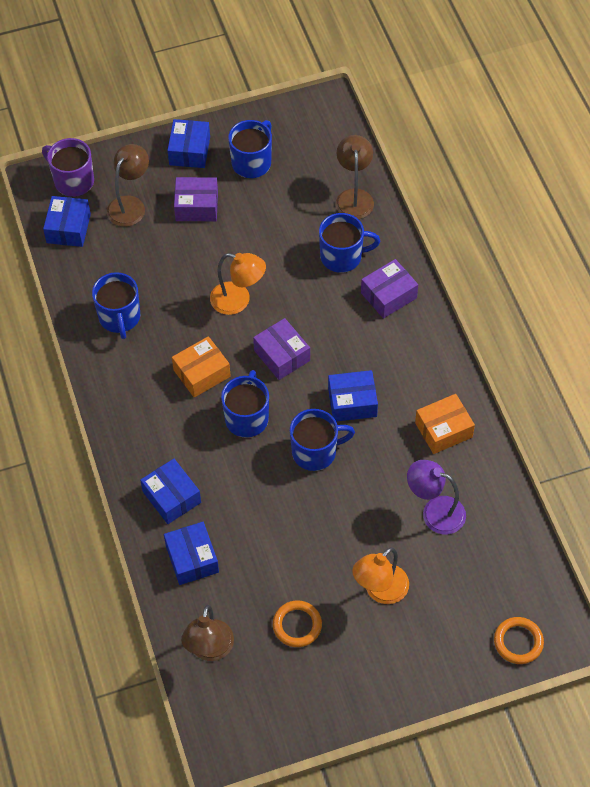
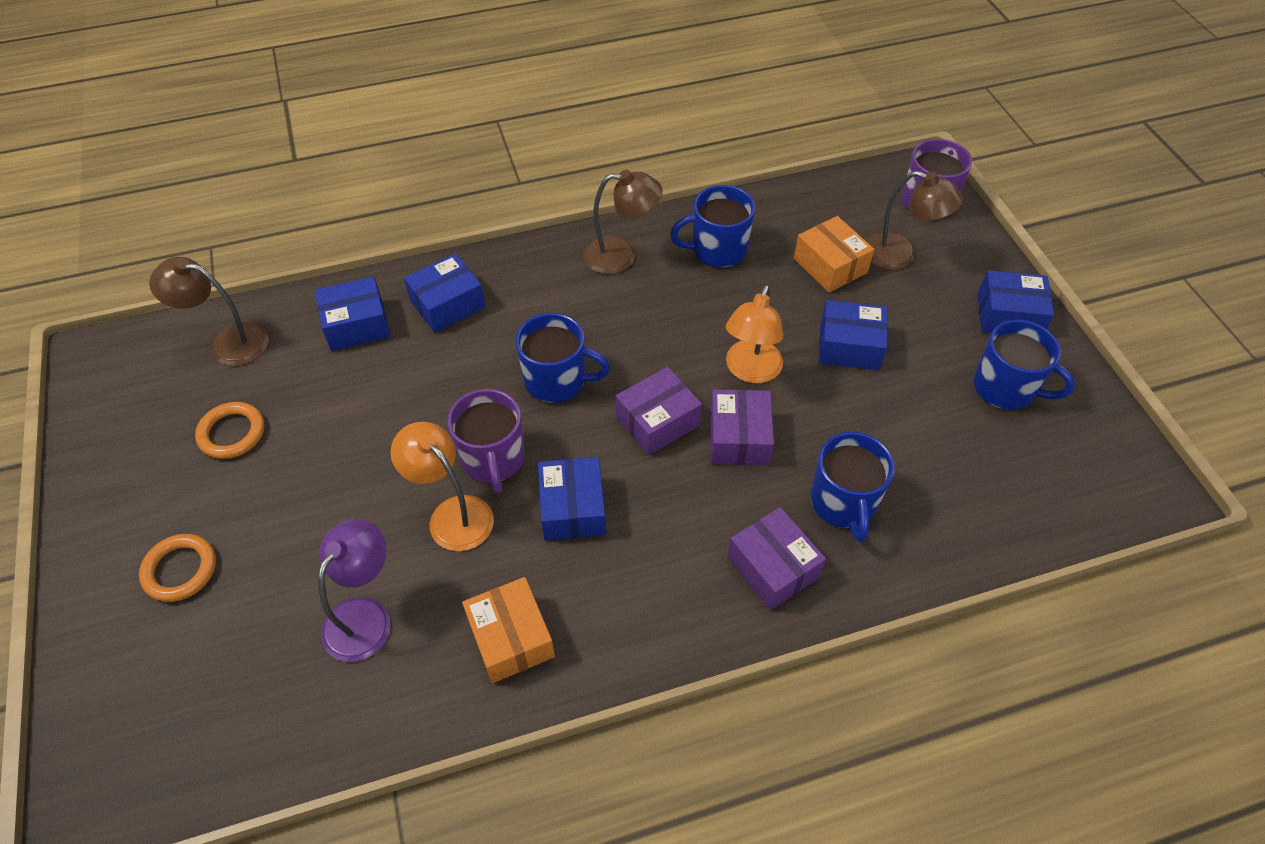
camera: 90 degrees right, 5 degrees down
(68, 228) = (852, 200): blue box -> blue box (849, 346)
(197, 206) = (910, 324): purple box -> purple box (739, 438)
(202, 373) = (630, 332): orange box -> orange box (830, 265)
(315, 452) = (493, 459): blue mug -> purple mug
(354, 197) = (966, 523): brown lamp -> brown lamp (621, 255)
(380, 591) = (253, 534): orange lamp -> orange lamp (452, 514)
(518, 642) = (108, 729): orange ring -> orange ring (180, 570)

